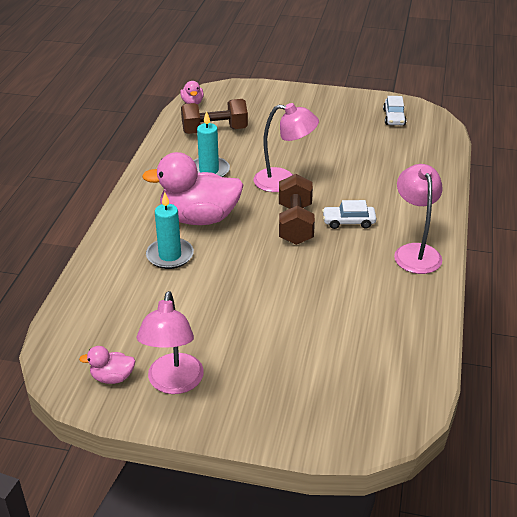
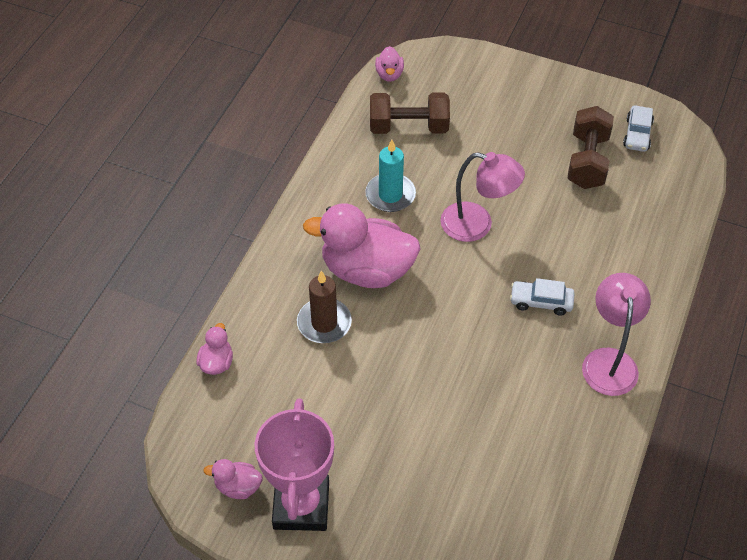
camera: 10 degrees right, 15 degrees up
(79, 293) = (216, 363): none -> pink duck
(170, 255) = (324, 323): turquoise candle -> brown candle
(174, 383) = (301, 505): pink lamp -> pink trophy
(295, 224) = (477, 296): brown dumbbell -> brown dumbbell (587, 161)

